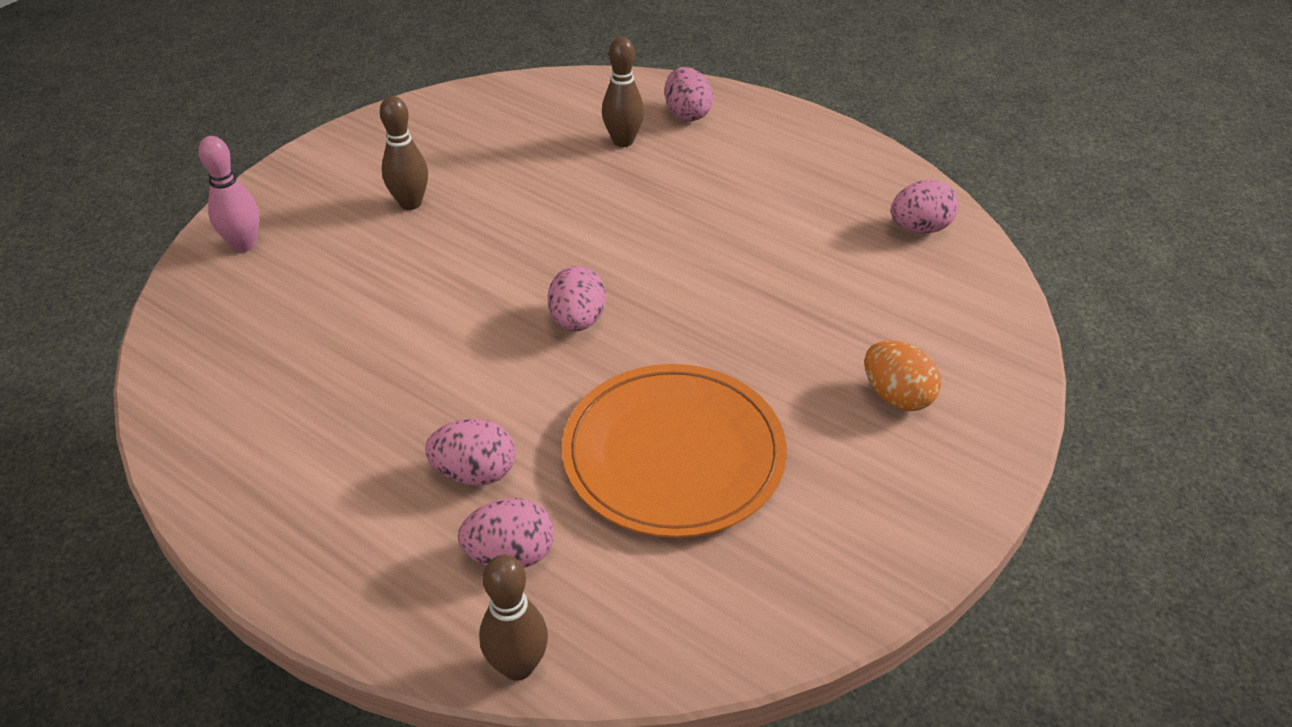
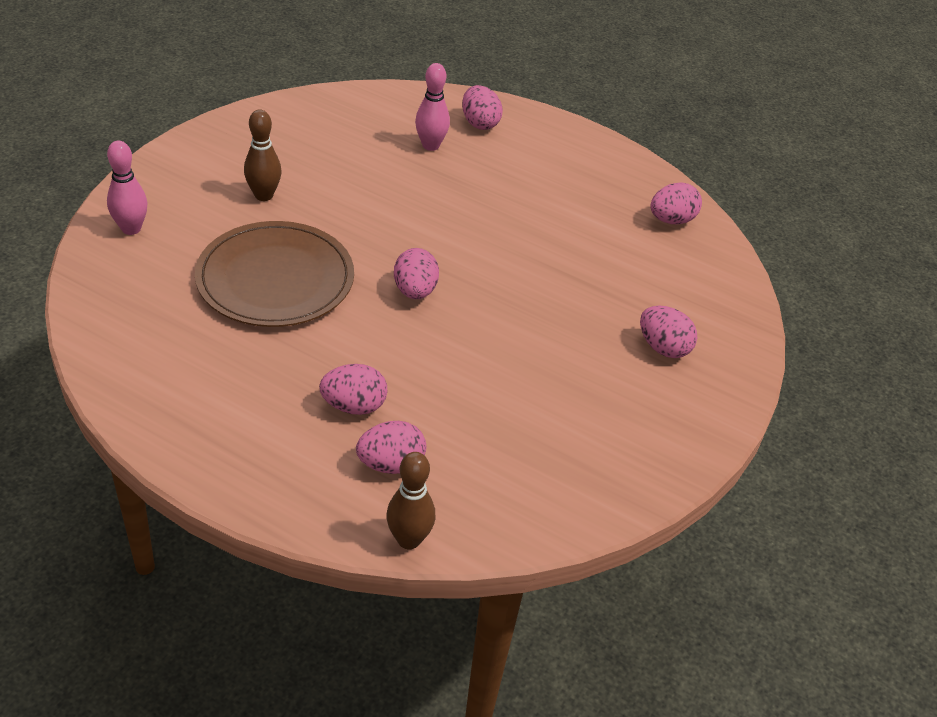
camera: 10 degrees left, 0 degrees up
(405, 305) = (275, 279): none -> brown plate
(623, 141) = (430, 145): brown bowling pin -> pink bowling pin
(673, 454) = (502, 391): orange plate -> none
(896, 396) = (663, 348): orange egg -> pink egg

